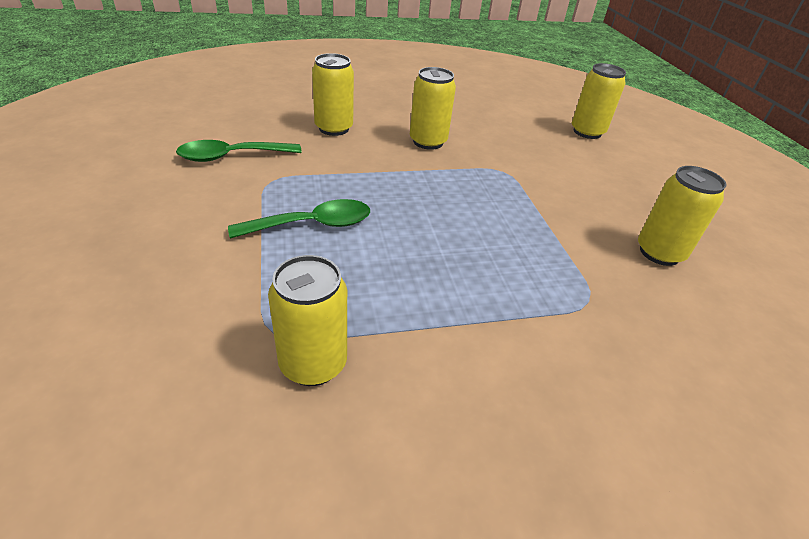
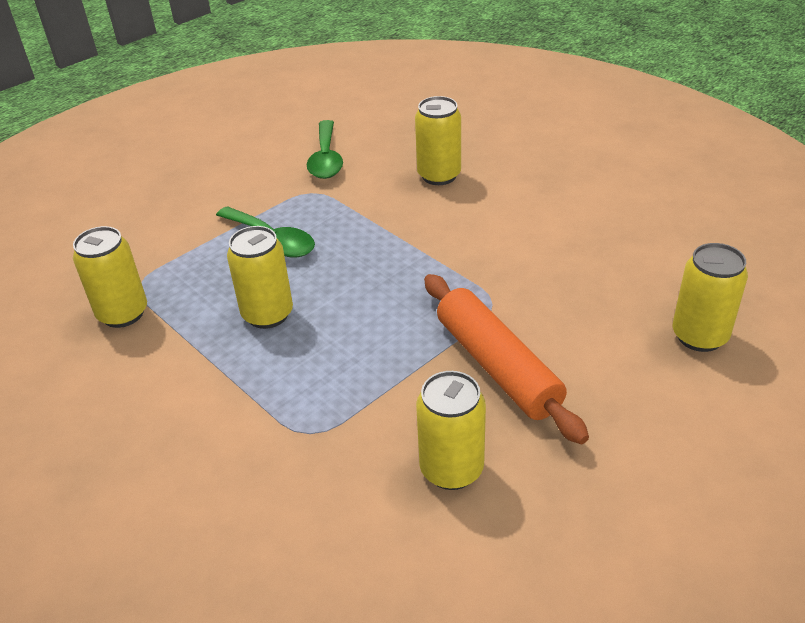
camera: 65 degrees right, 0 degrees up
(232, 156) = (326, 159): green spoon -> green spoon turned 135 degrees counterclockwise
(428, 142) = (489, 234): yellow can -> yellow can (267, 314)
(568, 196) = (497, 366): none -> orange rolling pin

